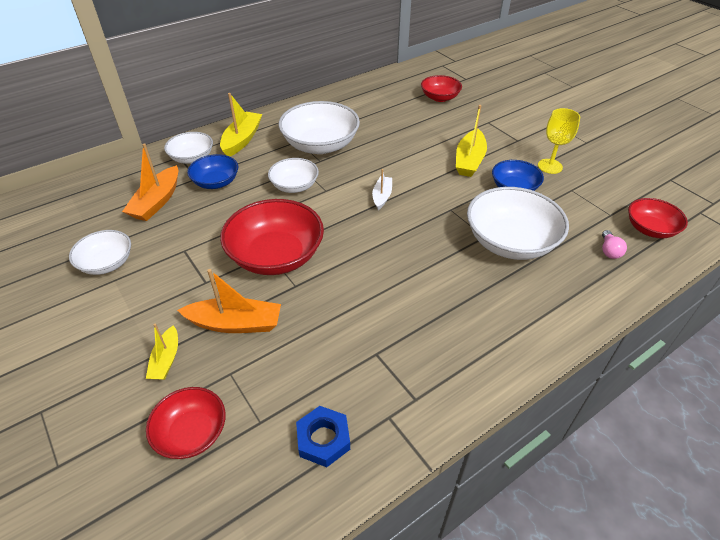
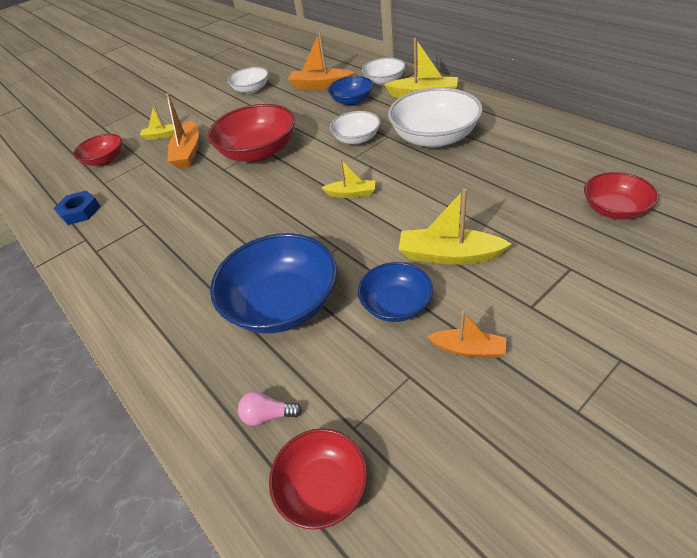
camera: 90 degrees right, 0 degrees up
(382, 196) = (351, 193): white boat -> yellow boat
(510, 242) = (282, 304): white bowl -> blue bowl
(550, 166) = (468, 349): yellow goblet -> orange boat

